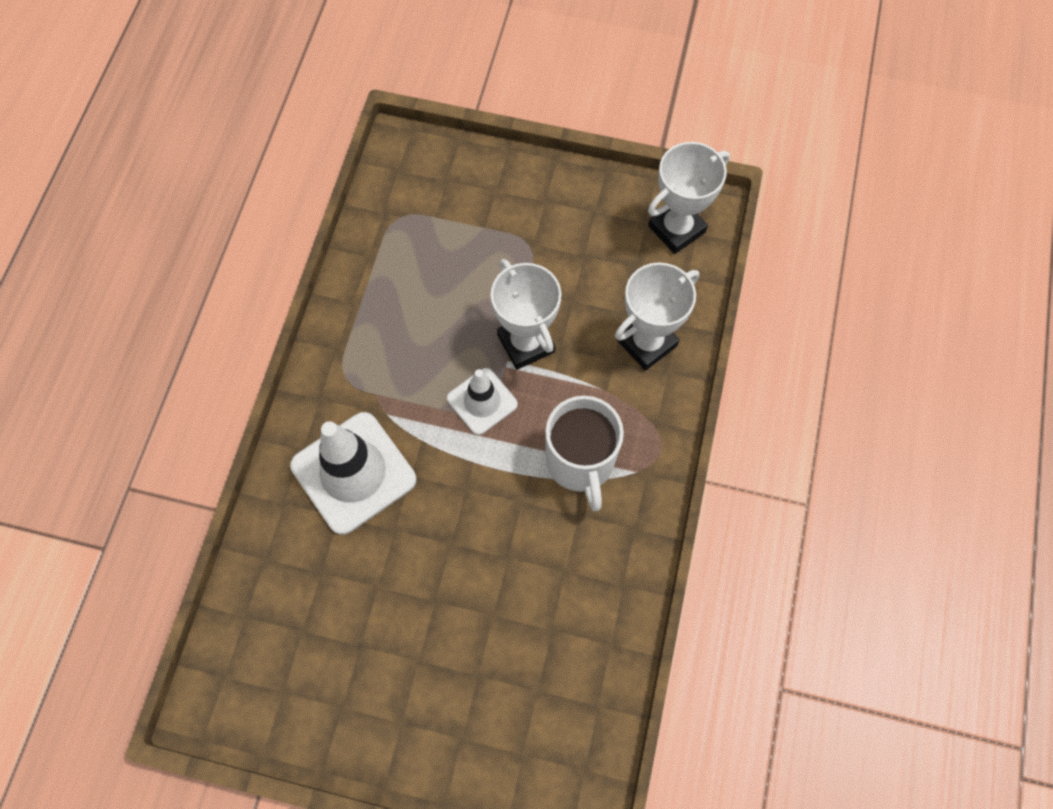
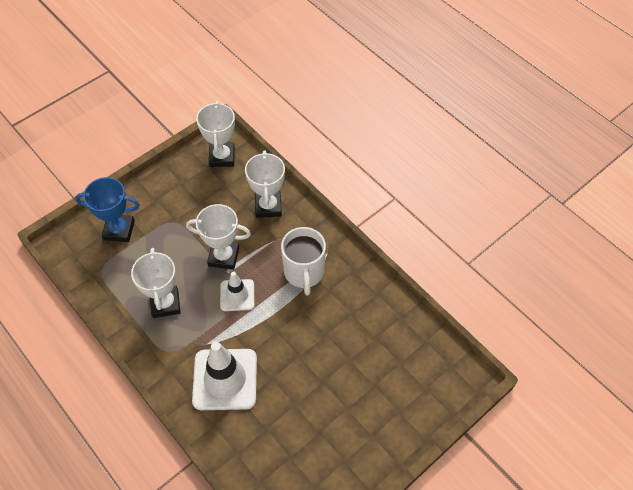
camera: 55 degrees left, 10 degrees down
(406, 324) = (165, 303): none -> white trophy
(468, 194) = (119, 230): none -> blue trophy
(580, 462) = (304, 272): white mug -> white mug turned 60 degrees clockwise

